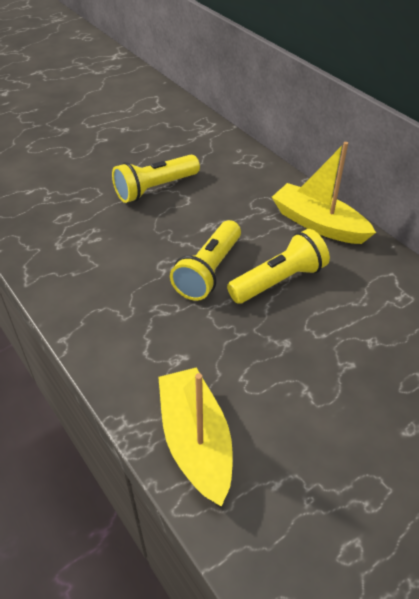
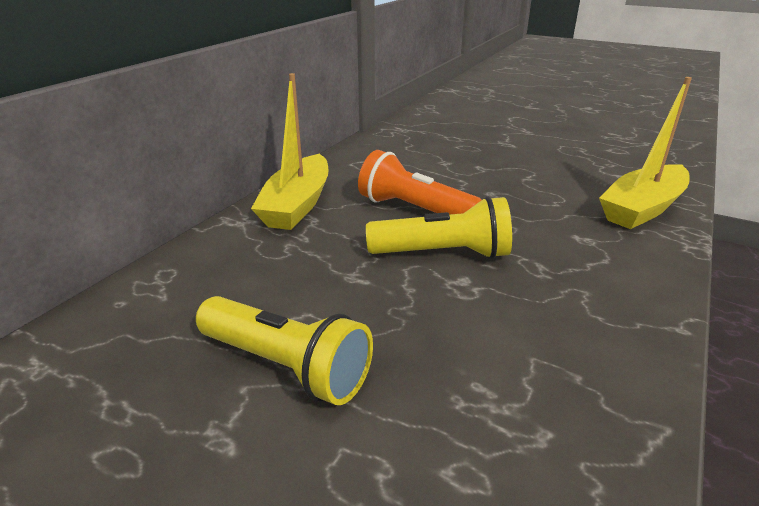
camera: 115 degrees left, 15 degrees down
(279, 280) = (414, 210): yellow flashlight -> orange flashlight

